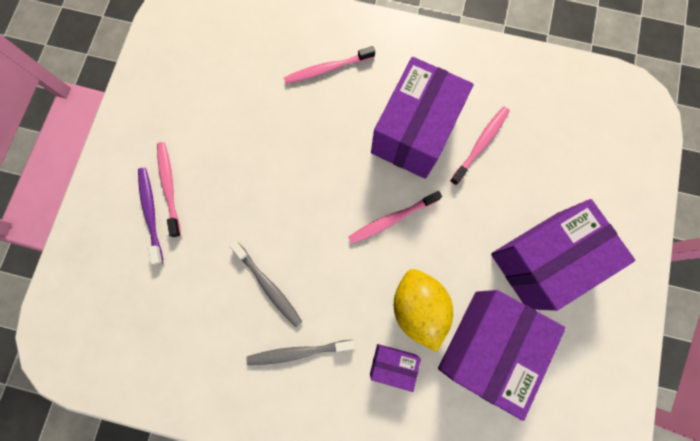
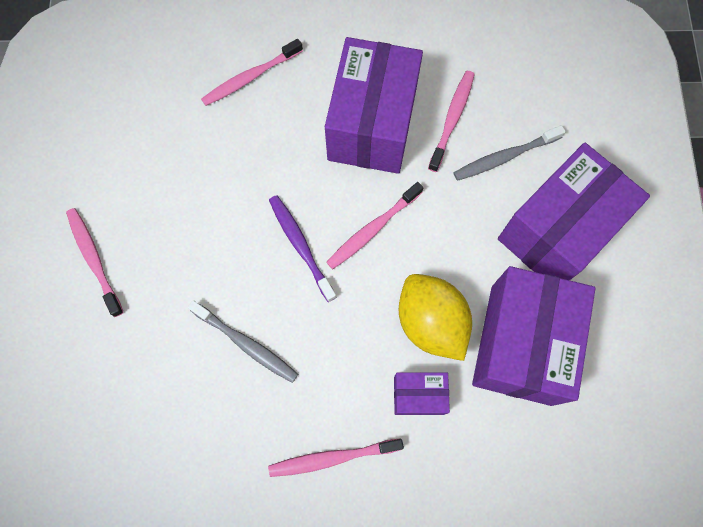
camera: 15 degrees left, 5 degrees down
(151, 213) = (79, 296): purple toothbrush -> purple toothbrush (300, 246)
(298, 352) = (302, 412): grey toothbrush -> grey toothbrush (504, 157)
(311, 395) = (332, 458): none -> pink toothbrush

